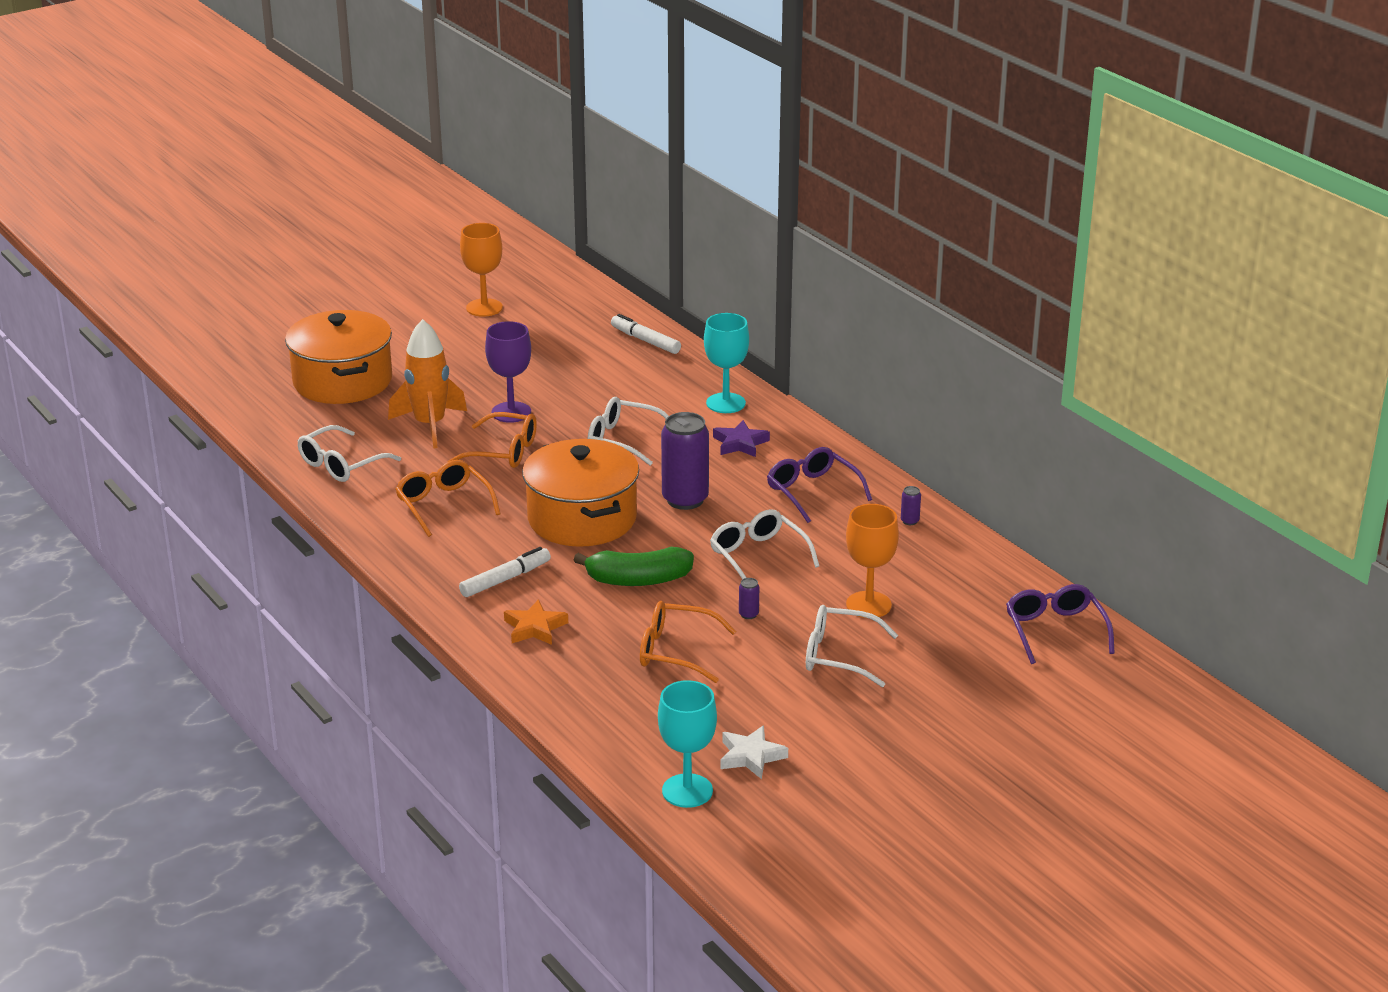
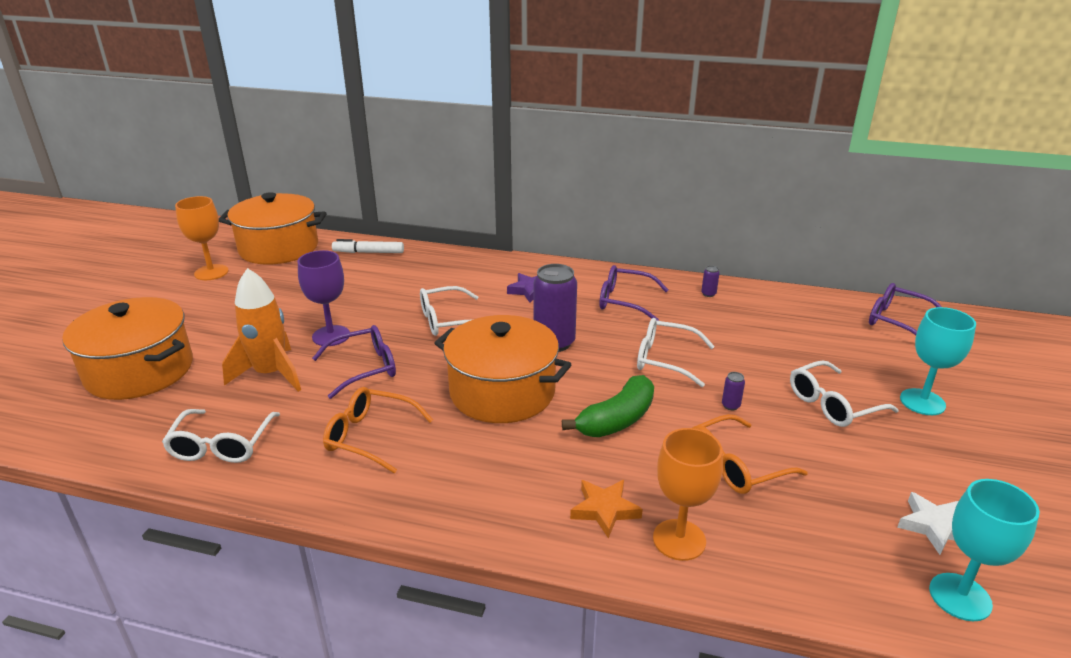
camera: 40 degrees left, 0 degrees up
(503, 452) = (365, 368): orange glasses -> purple glasses
(505, 579) = (515, 477): white marker -> none
(570, 303) = (279, 248): none -> orange pot
(725, 403) = (482, 270): turquoise goblet -> turquoise goblet (922, 402)
(868, 605) = (783, 358): orange goblet -> orange goblet (679, 540)

